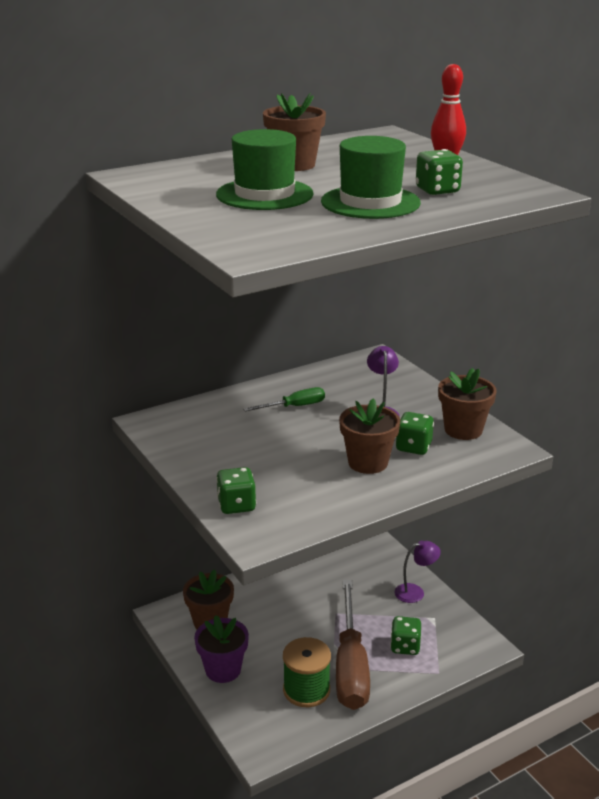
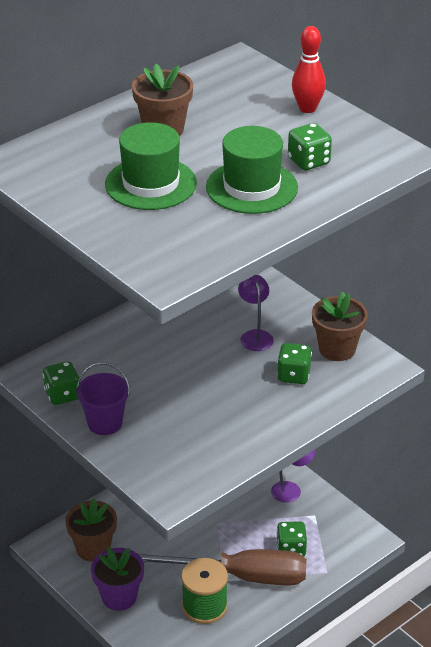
camera: 10 degrees left, 10 degrees up
(209, 468) = (105, 423): none -> purple bucket
(236, 505) = (143, 462): green dice -> green dice (62, 395)
(294, 407) = (168, 339): green screwdriver -> none
(350, 666) = (242, 576): brown screwdriver -> brown screwdriver turned 75 degrees counterclockwise
(368, 462) = (254, 399): brown flower pot -> none

